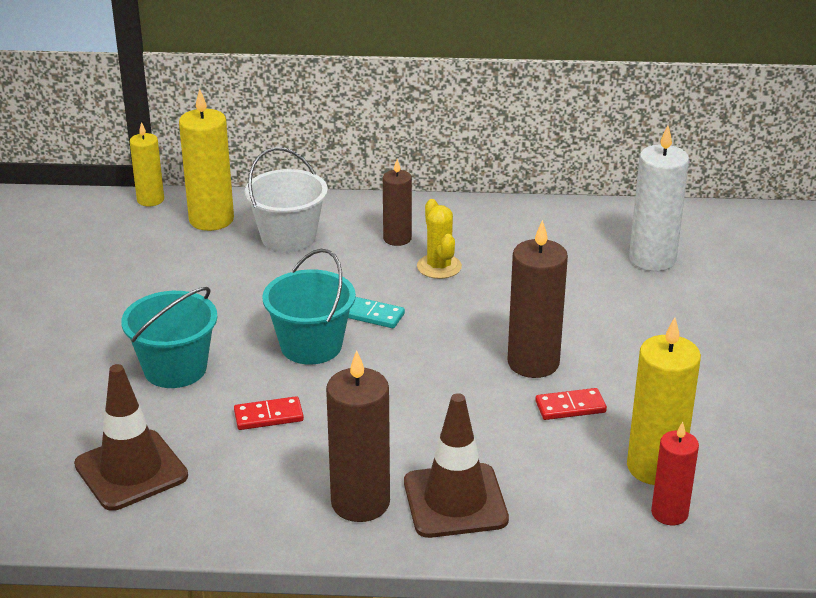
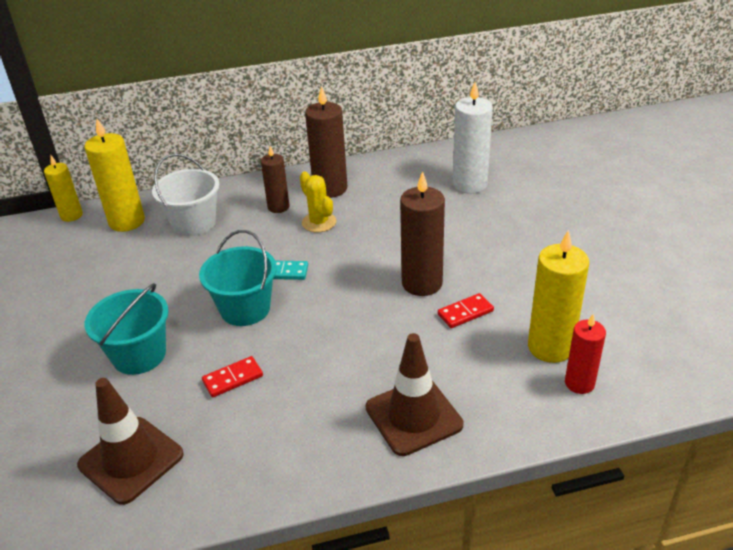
camera: 15 degrees left, 5 degrees up
(360, 502) = (338, 438): brown candle -> brown candle (330, 188)

